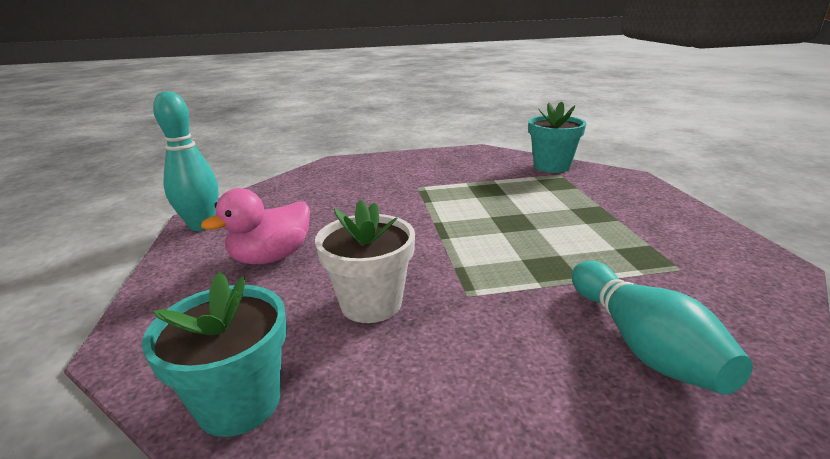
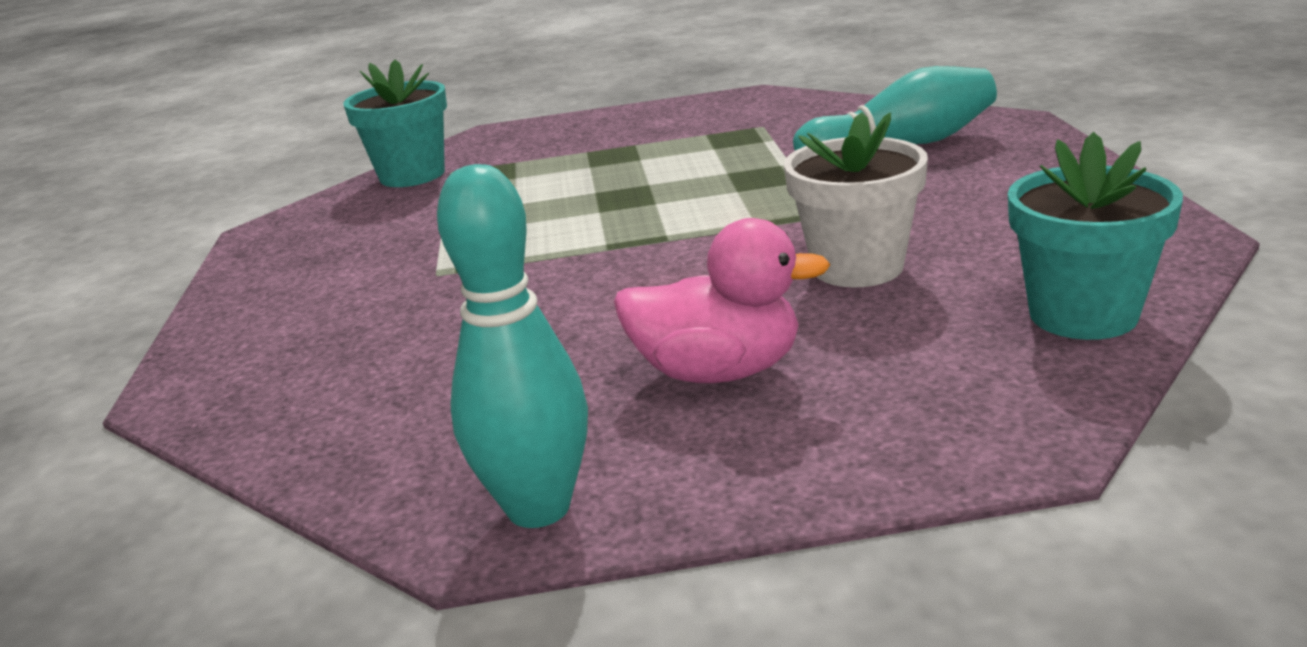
camera: 85 degrees left, 0 degrees up
(271, 257) = (718, 372): pink duck -> pink duck turned 45 degrees counterclockwise

